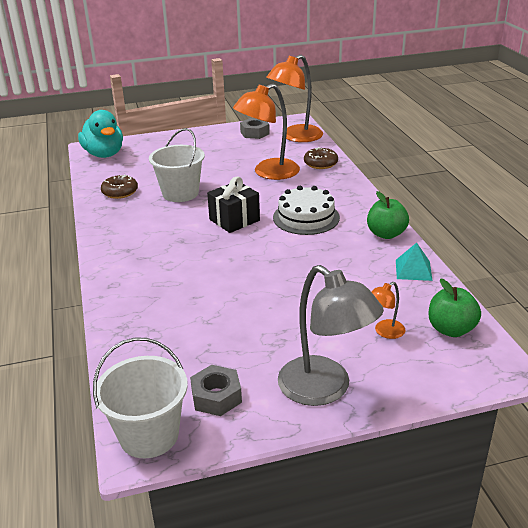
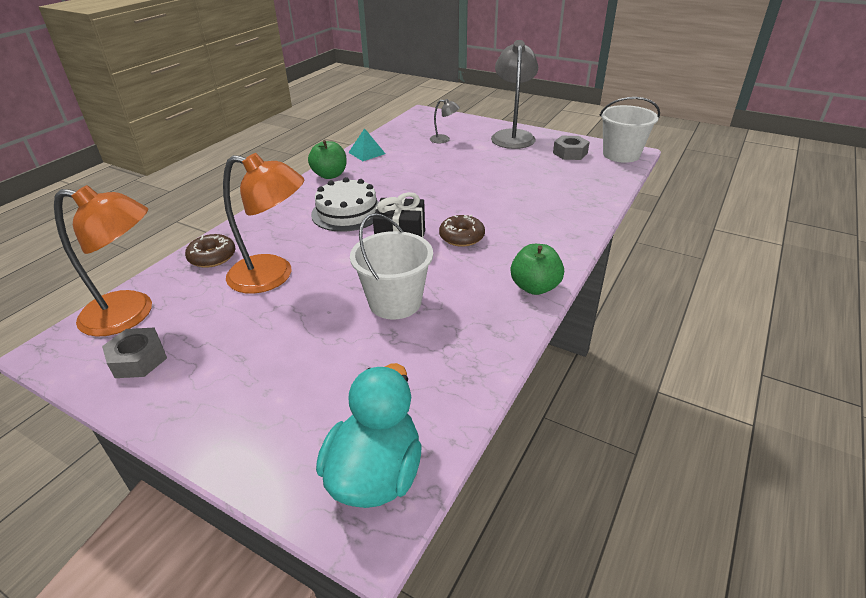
camera: 135 degrees left, 5 degrees up
(120, 192) = (454, 349): brown donut -> brown donut (461, 237)
(385, 332) = (444, 139): orange lamp -> grey lamp
(451, 329) = (412, 128): green apple -> green apple (535, 287)

